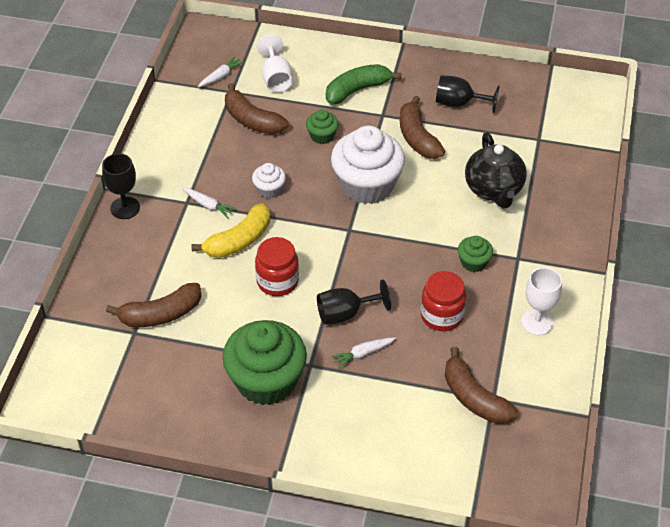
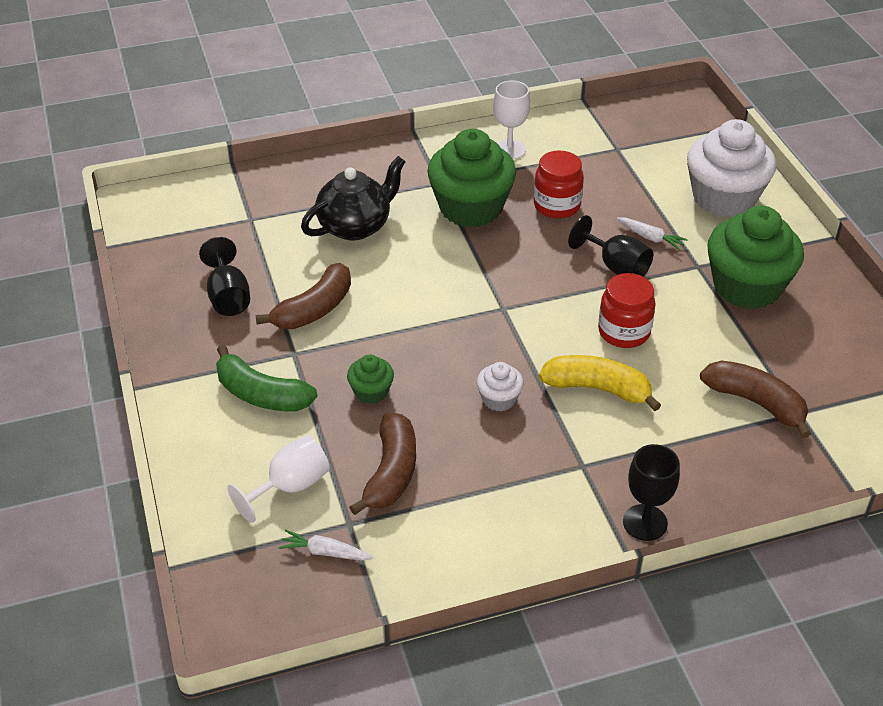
camera: 120 degrees left, 5 degrees down
(208, 205) = (570, 442): white carrot -> none
(367, 185) = (425, 320): white cupcake -> white cupcake (724, 198)
(473, 262) = (471, 208): green cupcake -> green cupcake, size x2.17
(474, 398) = (628, 158): brown banana -> none

